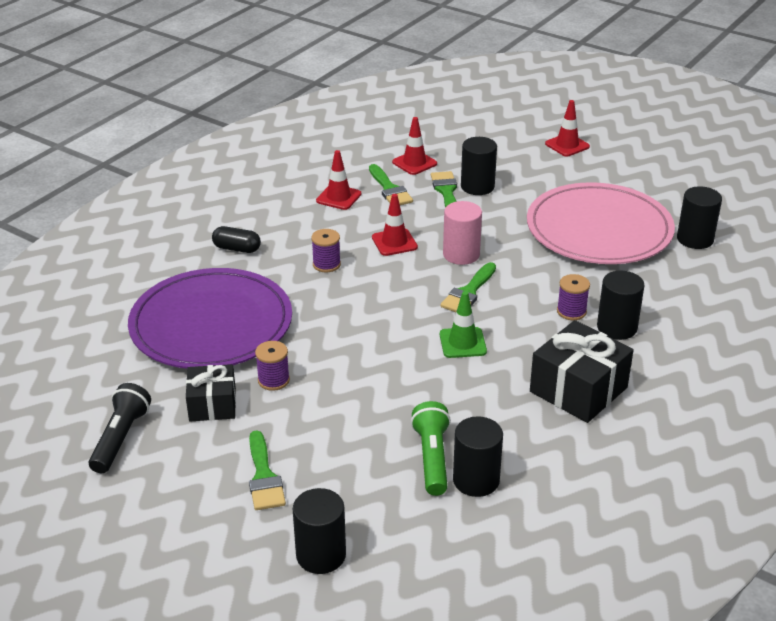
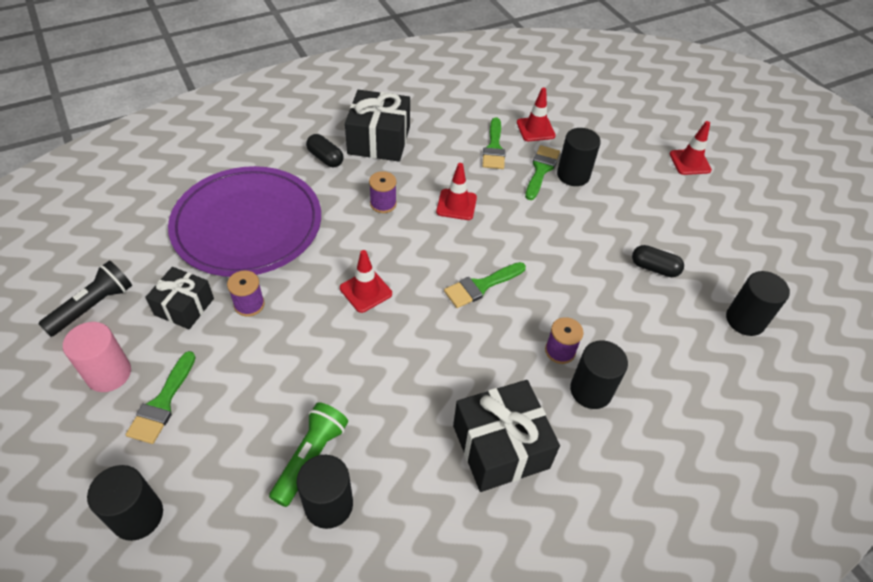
camera: 25 degrees right, 15 degrees up
(276, 218) = (379, 140): none -> black gift
(338, 197) = (445, 140): red traffic cone -> red traffic cone (366, 291)
(461, 254) = (505, 242): pink cylinder -> pink cylinder (109, 373)
(462, 343) = (434, 340): green traffic cone -> none
(599, 229) = (654, 268): pink plate -> black capsule

